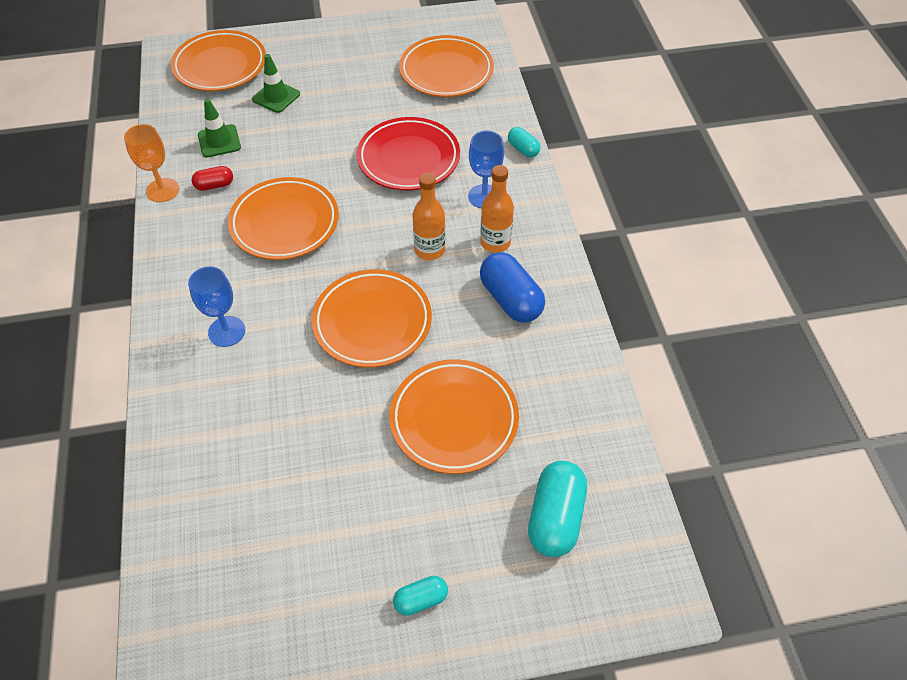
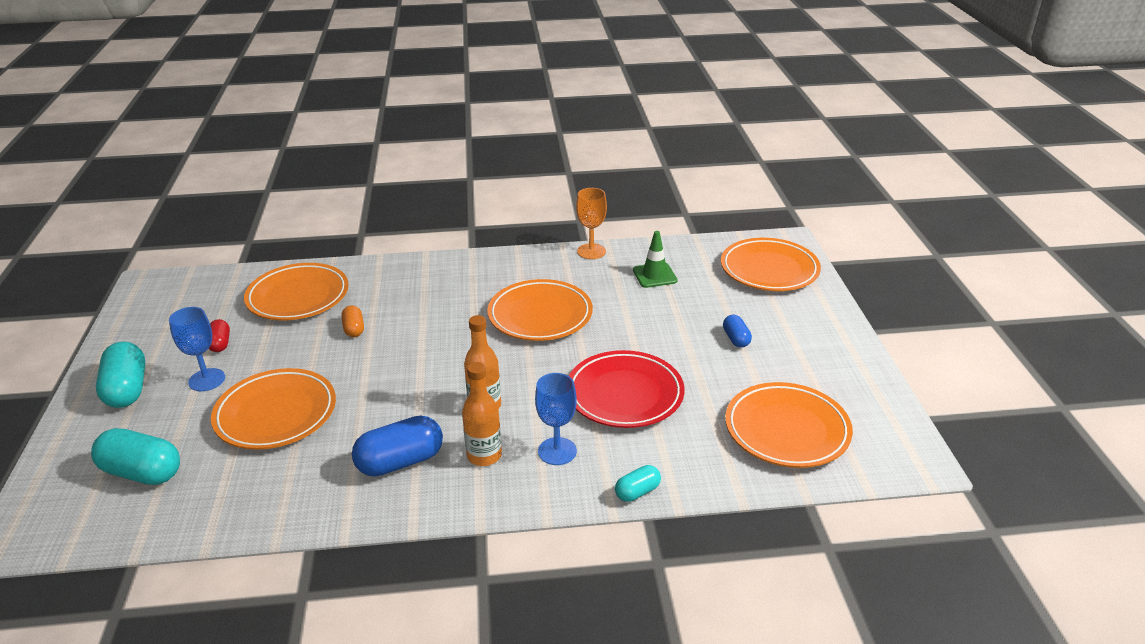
camera: 95 degrees right, 20 degrees down
(214, 185) = (595, 276): red capsule -> red capsule (220, 344)
(226, 331) = (423, 291): blue goblet -> blue goblet (207, 380)
(276, 97) = (723, 305): green traffic cone -> none
(301, 384) = (354, 329): none -> orange capsule
(330, 91) = (736, 339): none -> blue capsule
(372, 322) = (404, 367): orange plate -> orange plate (298, 297)
(421, 599) = (127, 389): turquoise capsule -> turquoise capsule, size x1.85

